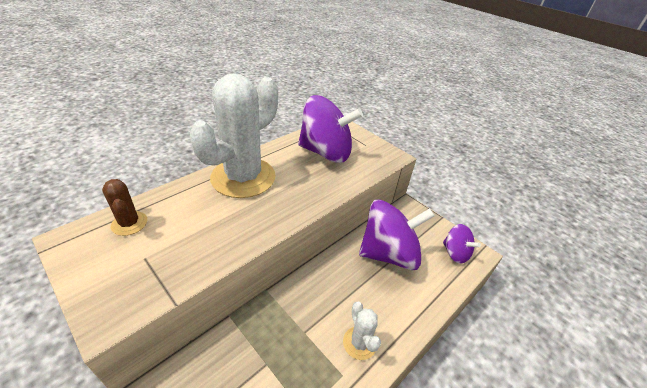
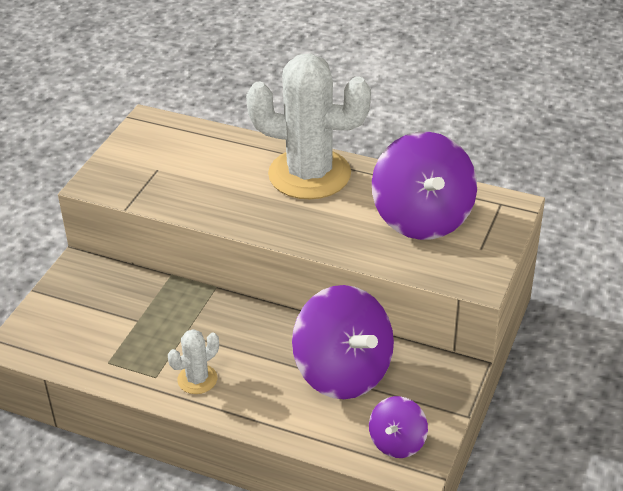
camera: 70 degrees right, 0 degrees up
(129, 223) = (187, 140): brown cactus -> none

